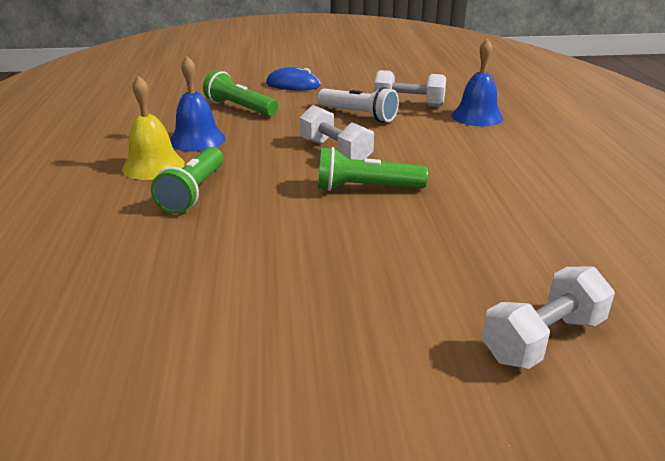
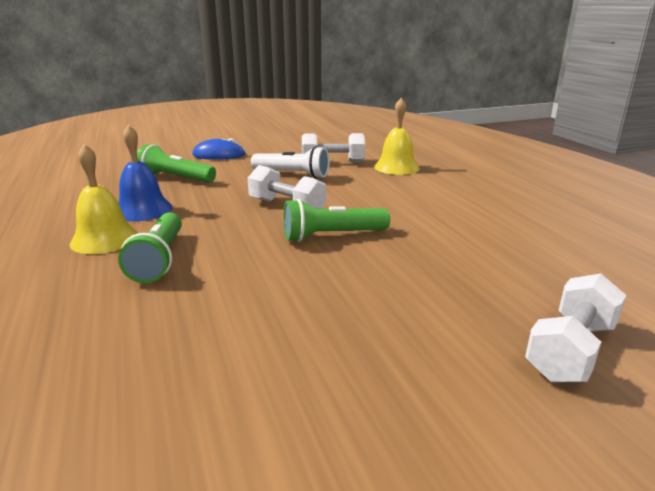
camera: 15 degrees left, 5 degrees down
(477, 116) = (396, 167): blue bell -> yellow bell

